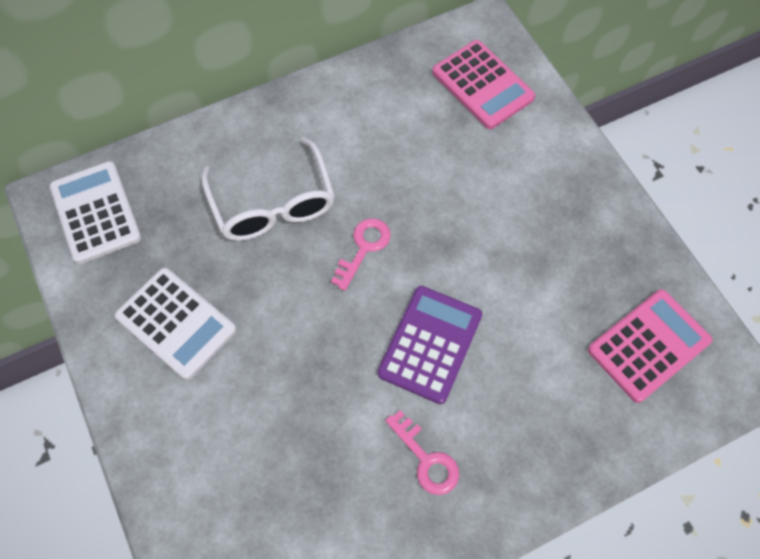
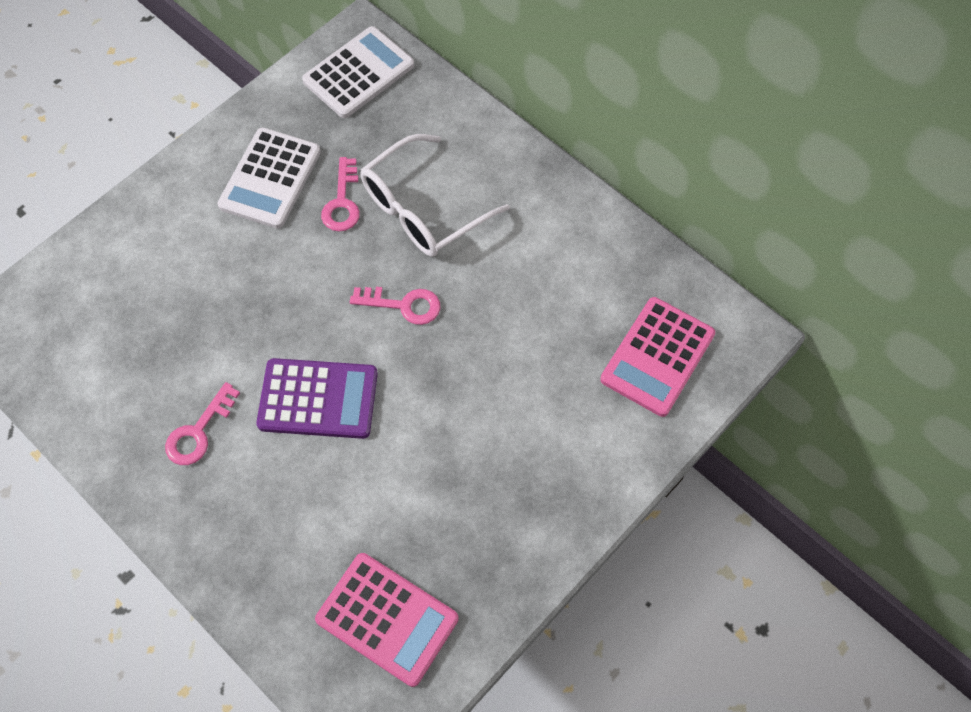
camera: 70 degrees right, 0 degrees up
(234, 267) = (342, 202): none -> pink key

